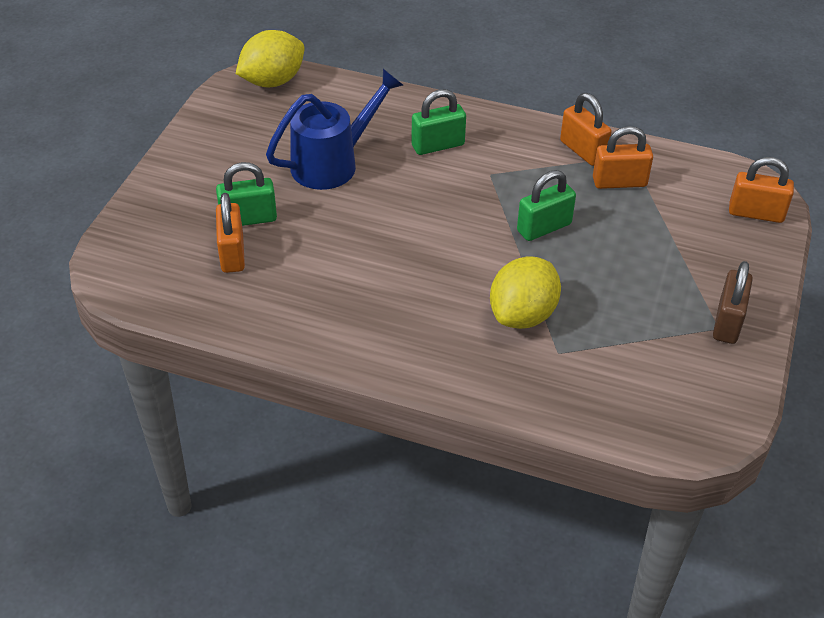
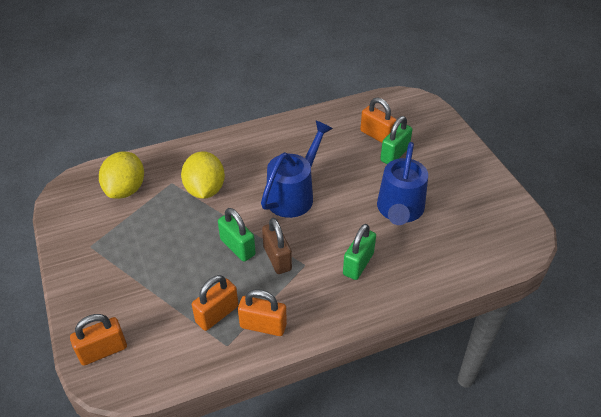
camera: 140 degrees right, 0 degrees up
(272, 81) = (513, 243): yellow lemon -> yellow lemon (126, 189)
(422, 244) = (294, 194): none -> blue watering can
(544, 227) = (237, 247): green padlock -> green padlock turned 60 degrees counterclockwise
(727, 322) = (85, 252): brown padlock -> brown padlock (277, 258)

